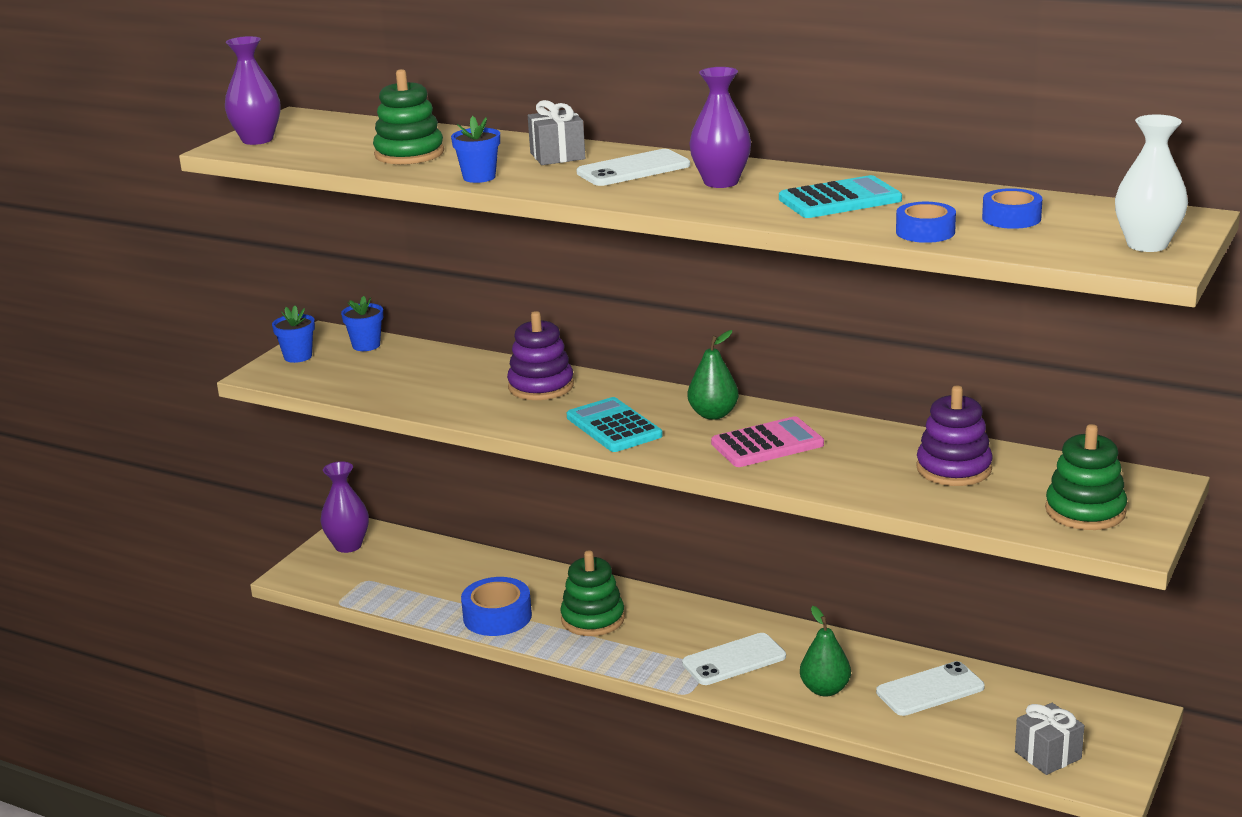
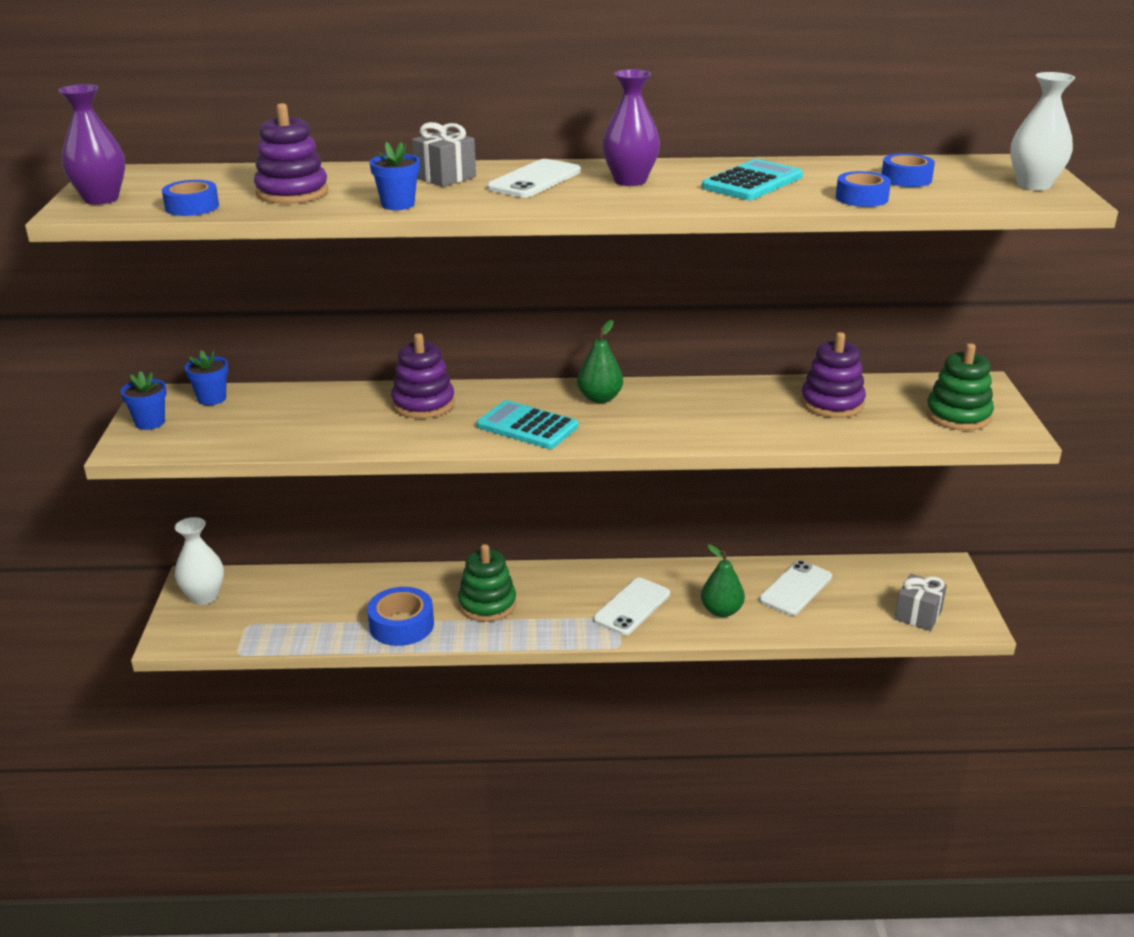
camera: 30 degrees left, 5 degrees up
(315, 156) = (192, 207): none -> blue tape
(348, 545) = (204, 597): purple vase -> white vase
(409, 154) = (292, 192): green stacking toy -> purple stacking toy
(767, 444) = (670, 414): pink calculator -> none

